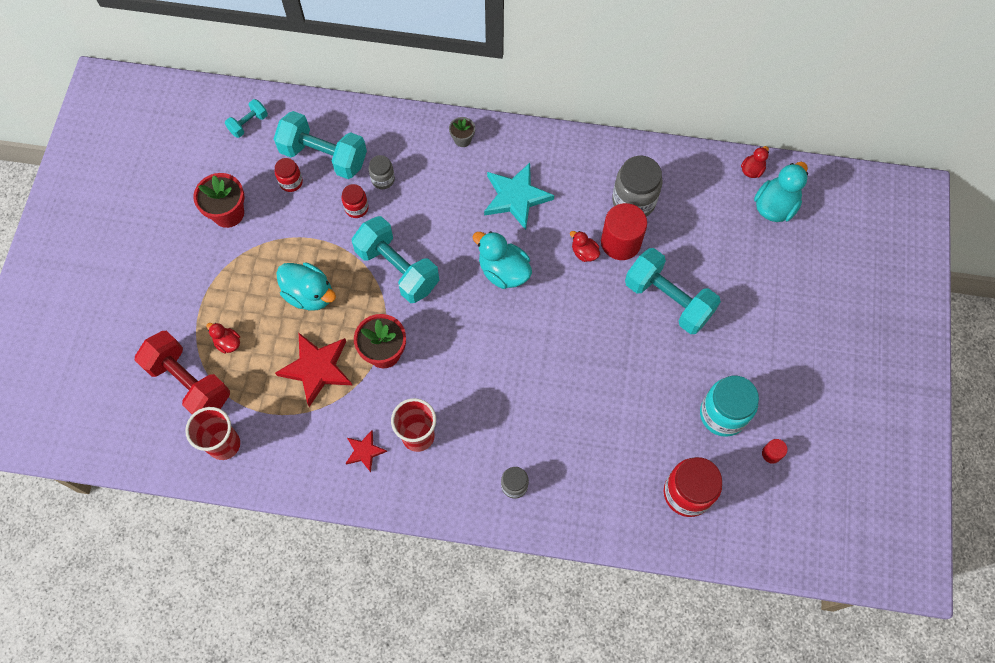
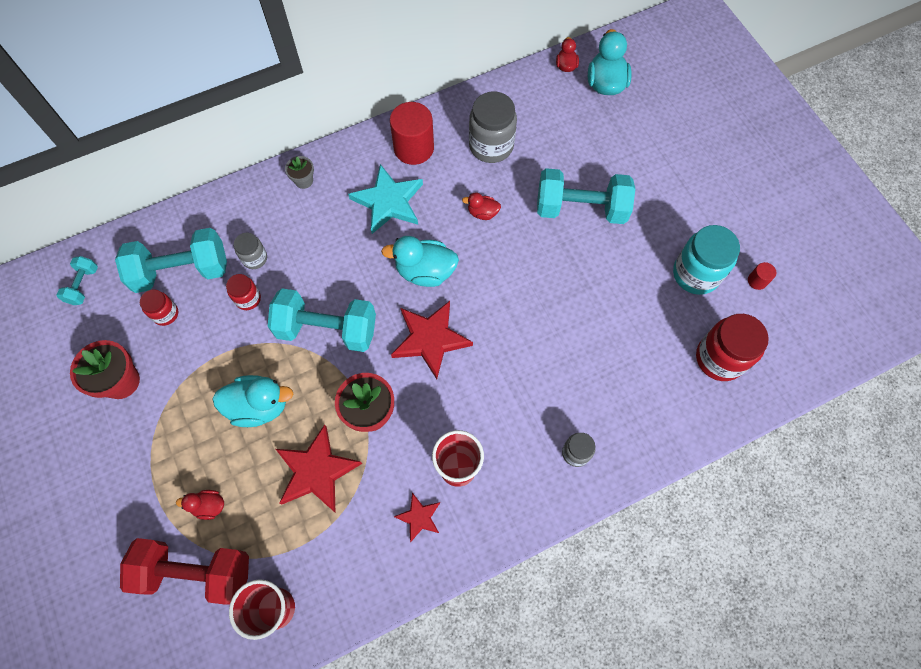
camera: 35 degrees left, 0 degrees up
(469, 327) = (430, 339): none -> red star
(620, 242) = (506, 186): red cylinder -> red cylinder (414, 148)

